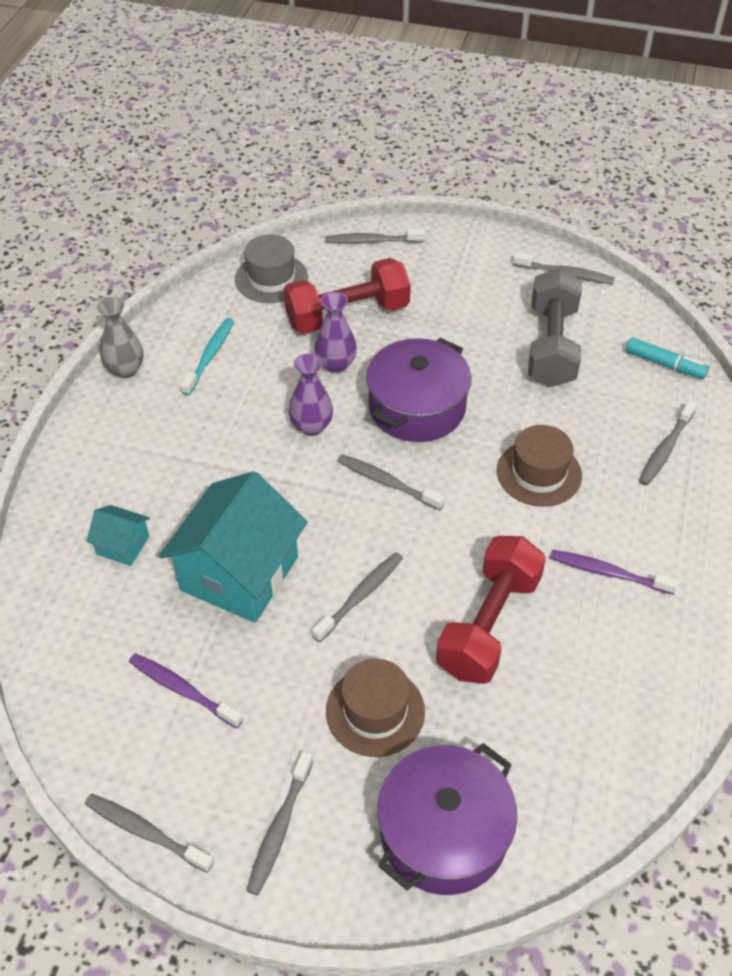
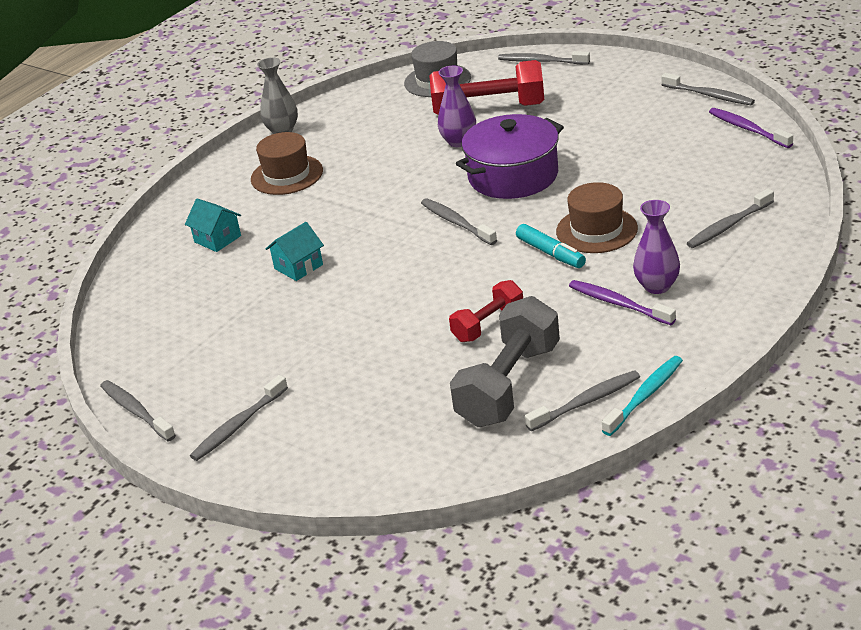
camera: 25 degrees right, 15 degrees down
(182, 690) = (212, 332): purple toothbrush -> purple toothbrush (747, 129)
(210, 356) = (356, 127): turquoise toothbrush -> turquoise toothbrush (645, 395)
(239, 573) = (298, 267): turquoise house -> turquoise house, size x0.46
(311, 426) = (413, 180): purple vase -> purple vase (657, 286)
(360, 596) = (389, 292): grey toothbrush -> grey toothbrush (586, 402)
(375, 711) = (357, 366): brown hat -> brown hat (287, 175)
(444, 833) = (368, 449): purple pot -> none
(488, 625) = (488, 324): red dumbbell -> red dumbbell, size x0.57
(551, 346) = (664, 144): grey dumbbell -> grey dumbbell (509, 385)
(664, 364) = (767, 166): turquoise marker -> turquoise marker (550, 253)

